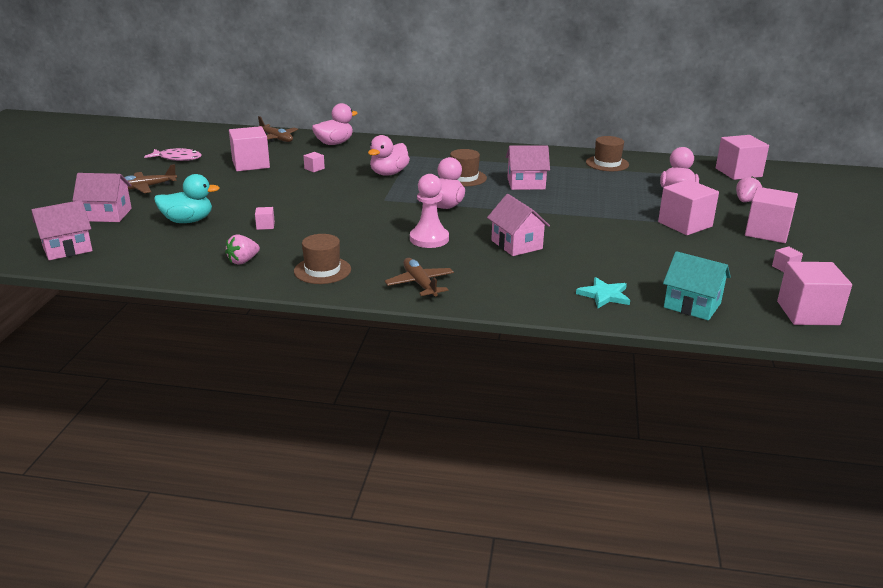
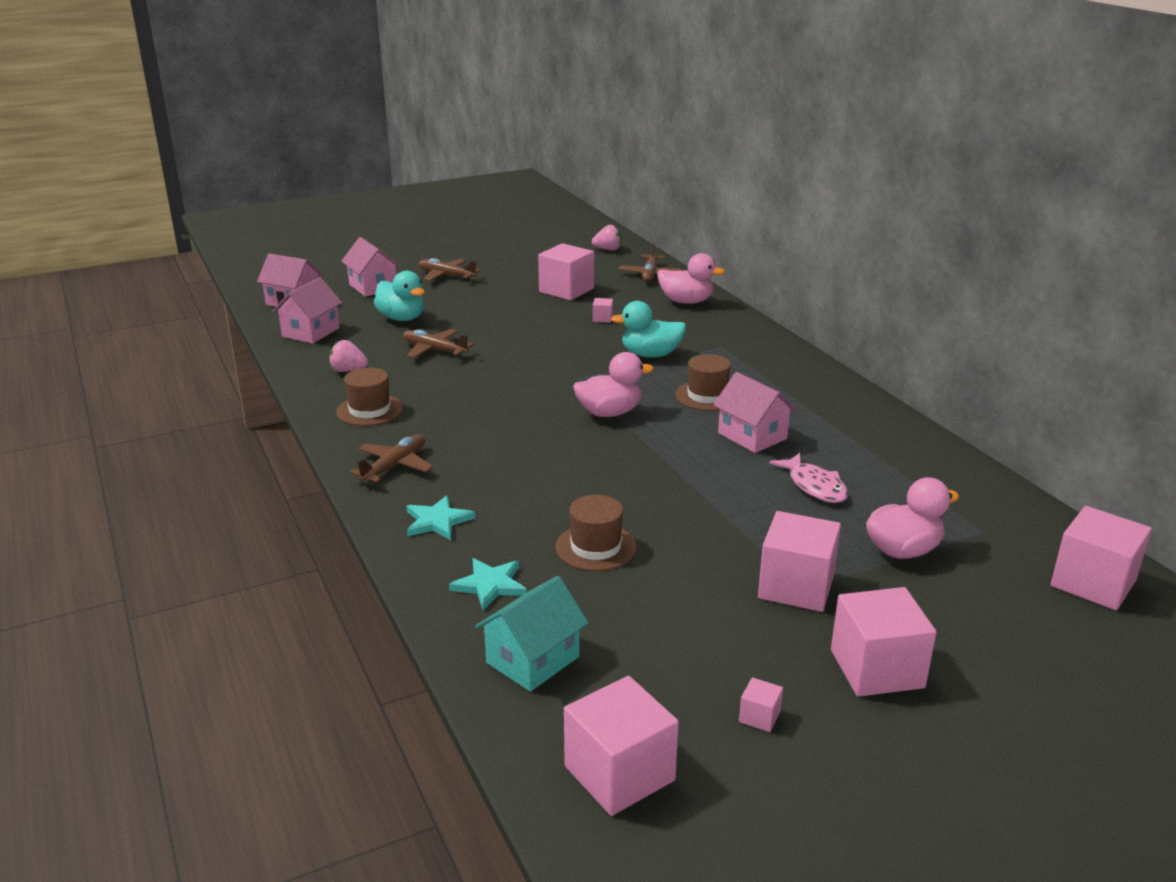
camera: 55 degrees right, 0 degrees up
(177, 158) = (530, 260): pink fish -> pink fish (814, 486)
(265, 225) = (434, 350): pink cube -> brown plane
(389, 173) = (650, 355): pink duck -> turquoise duck
(429, 239) = (509, 434): pink pawn -> none
(511, 290) = (437, 521): none -> turquoise star
(516, 244) = (560, 487): pink house -> pink house (311, 332)
(607, 163) = (922, 467): brown hat -> brown hat (596, 547)
(692, 305) = (532, 660): turquoise house -> turquoise house turned 45 degrees clockwise
(745, 201) = (975, 619): pink strawberry -> pink strawberry (608, 249)

